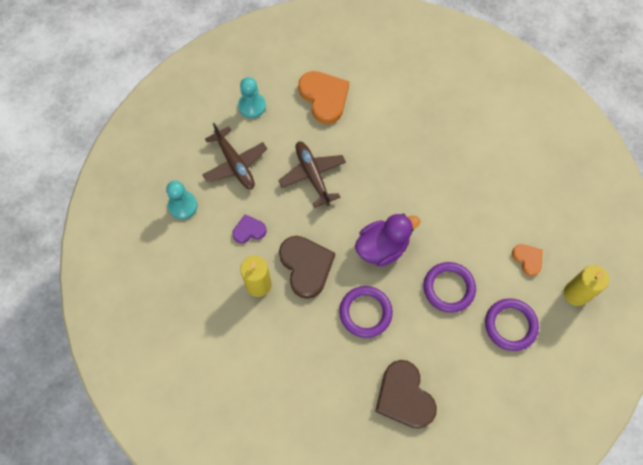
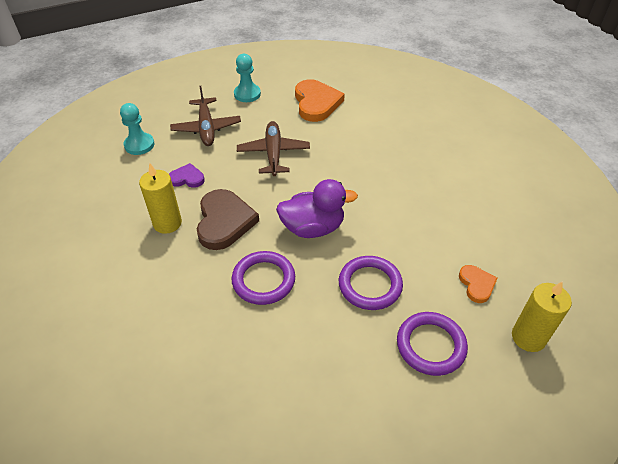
camera: 20 degrees right, 20 degrees down
(404, 396) = (264, 380): brown heart -> none

